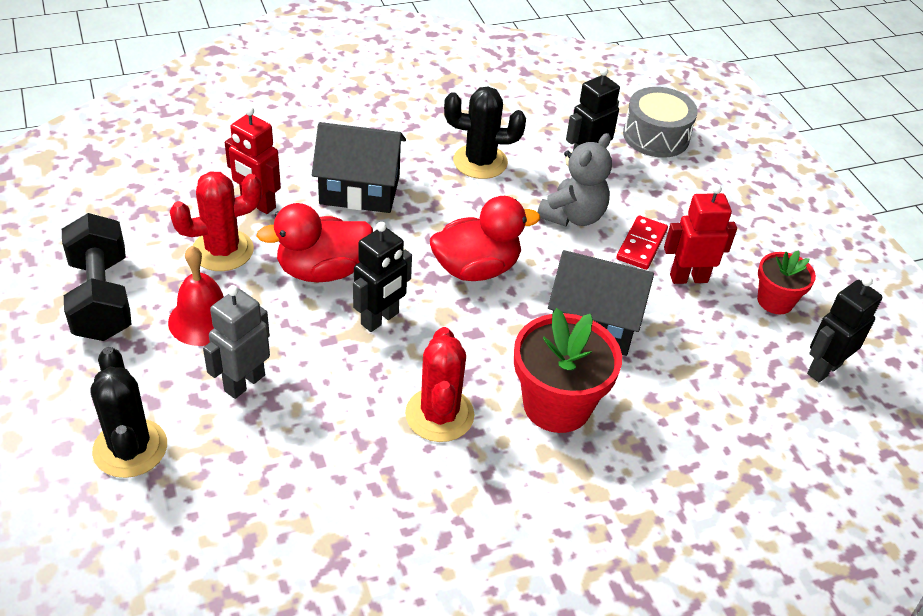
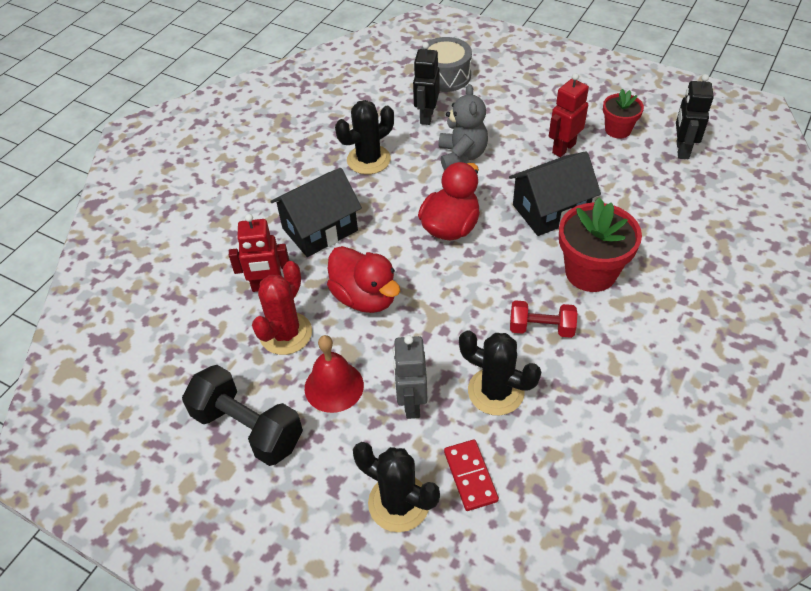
camera: 35 degrees left, 5 degrees up
(322, 270) = (365, 297): red duck -> red duck turned 75 degrees counterclockwise
(325, 432) = (496, 391): none -> black cactus
(380, 319) = (437, 300): black robot -> none
(439, 415) = (541, 328): red cactus -> red dumbbell
(641, 245) = (517, 146): red domino -> red domino (470, 476)

